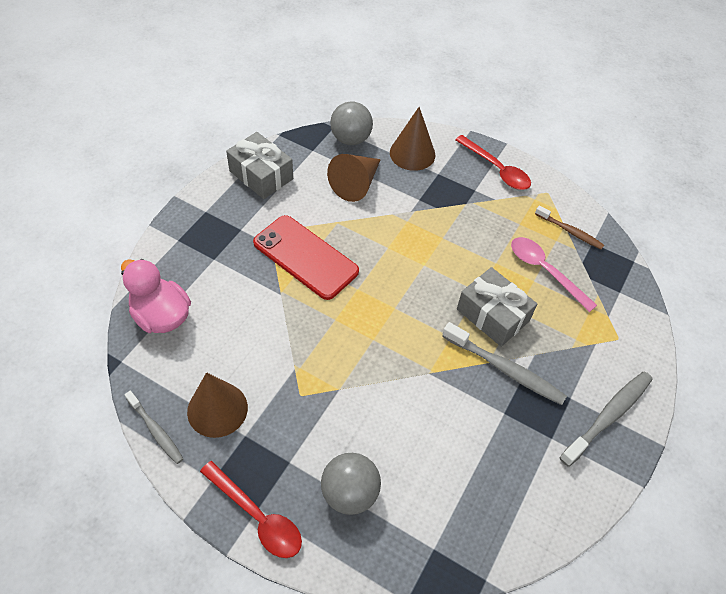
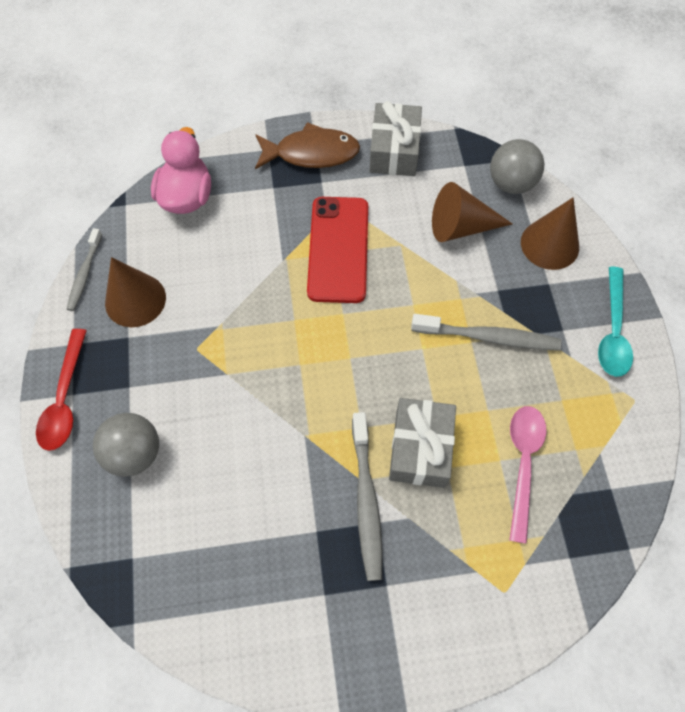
camera: 55 degrees right, 10 degrees up
(211, 218) = (311, 153): none -> brown fish
(496, 169) = (612, 331): red spoon -> turquoise spoon
(569, 231) = (602, 455): brown toothbrush -> none
(608, 417) = (394, 637): grey toothbrush -> grey toothbrush (488, 337)

